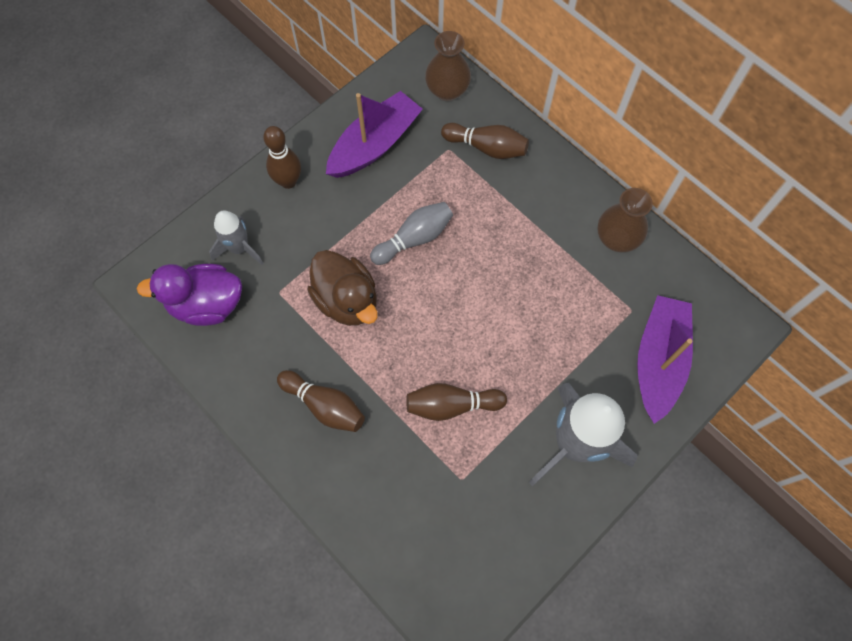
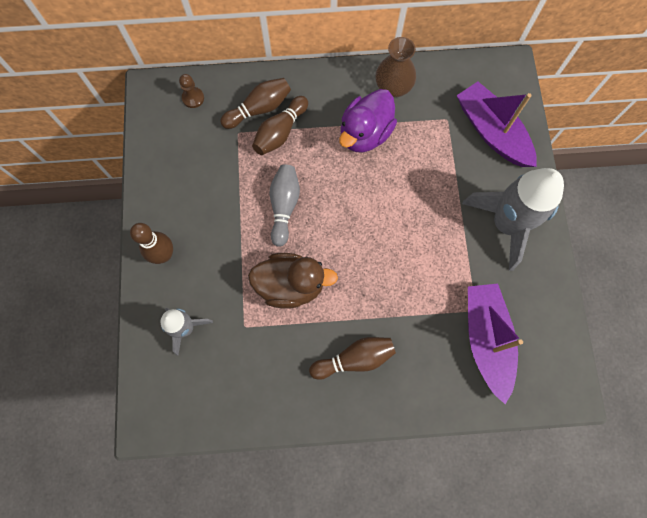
camera: 50 degrees left, 5 degrees up
(207, 304) = (209, 384): purple duck -> purple duck (365, 134)
(374, 144) = (190, 176): purple boat -> purple boat (486, 339)
(447, 90) = (193, 98): brown vase -> brown pawn
(451, 405) = (421, 276): brown bowling pin -> brown bowling pin (280, 132)

